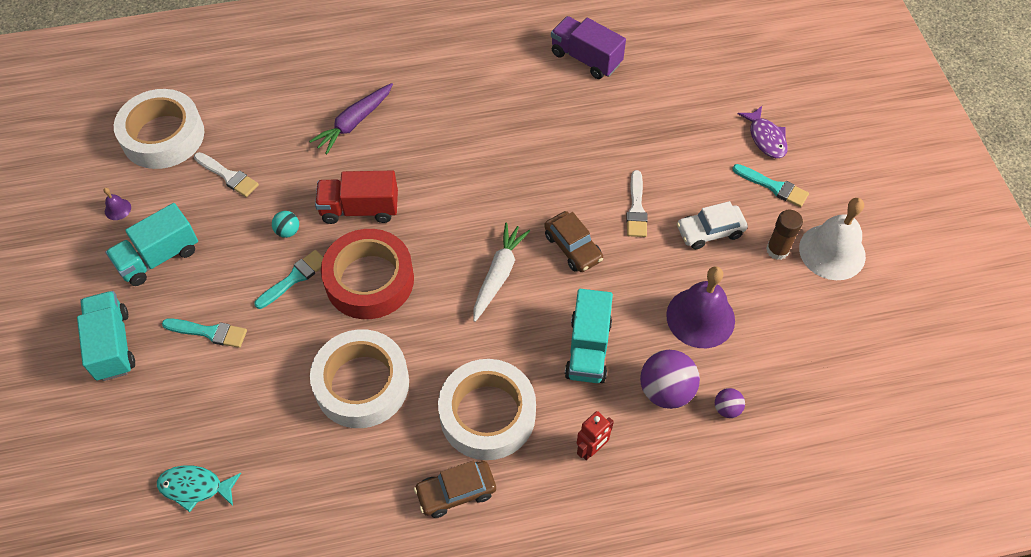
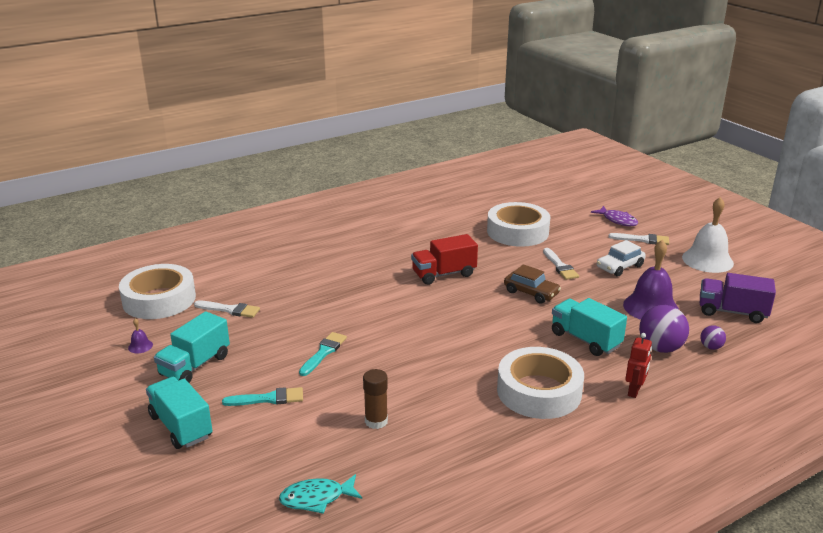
camera: 20 degrees left, 30 degrees down
(288, 231) = (301, 329): turquoise ball -> none
(354, 123) = (317, 265): purple carrot -> none
(360, 209) = (352, 306): red truck -> red truck (443, 274)
(362, 384) = (423, 398): white tape -> white tape (517, 232)
(369, 280) = (387, 340): red tape -> none
(456, 492) = (550, 442): brown car -> none
(498, 275) = (487, 317): white carrot -> none
(586, 58) = (467, 208): purple truck -> purple truck (732, 312)
(588, 349) = (585, 340): turquoise truck -> turquoise truck turned 150 degrees clockwise
(773, 186) = (642, 240): turquoise brush -> white brush
(777, 250) = (672, 266): brown glue stick -> brown glue stick (376, 421)

